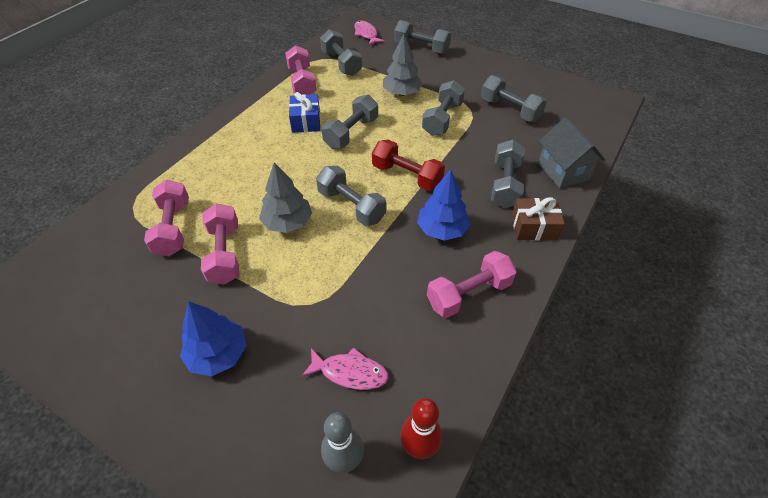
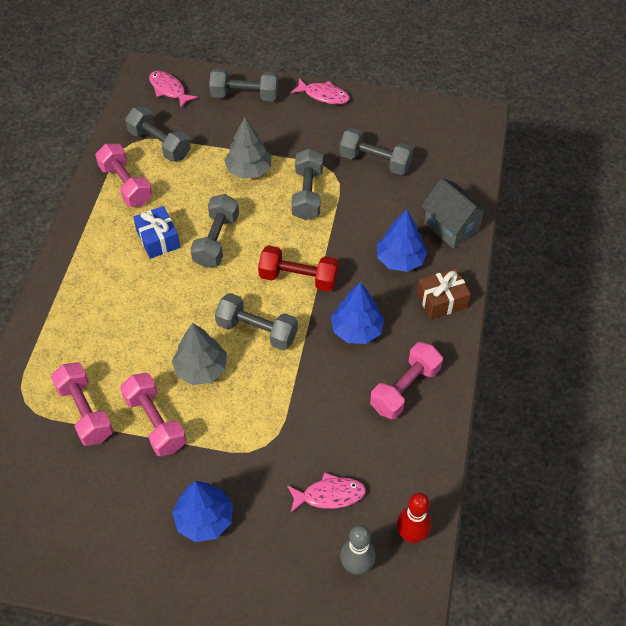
camera: 20 degrees left, 5 degrees up
(484, 60) = (323, 95): none -> pink fish
(505, 184) = (400, 259): grey dumbbell -> blue tree

